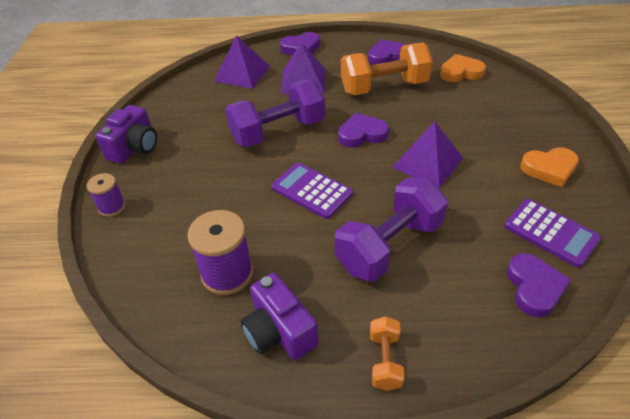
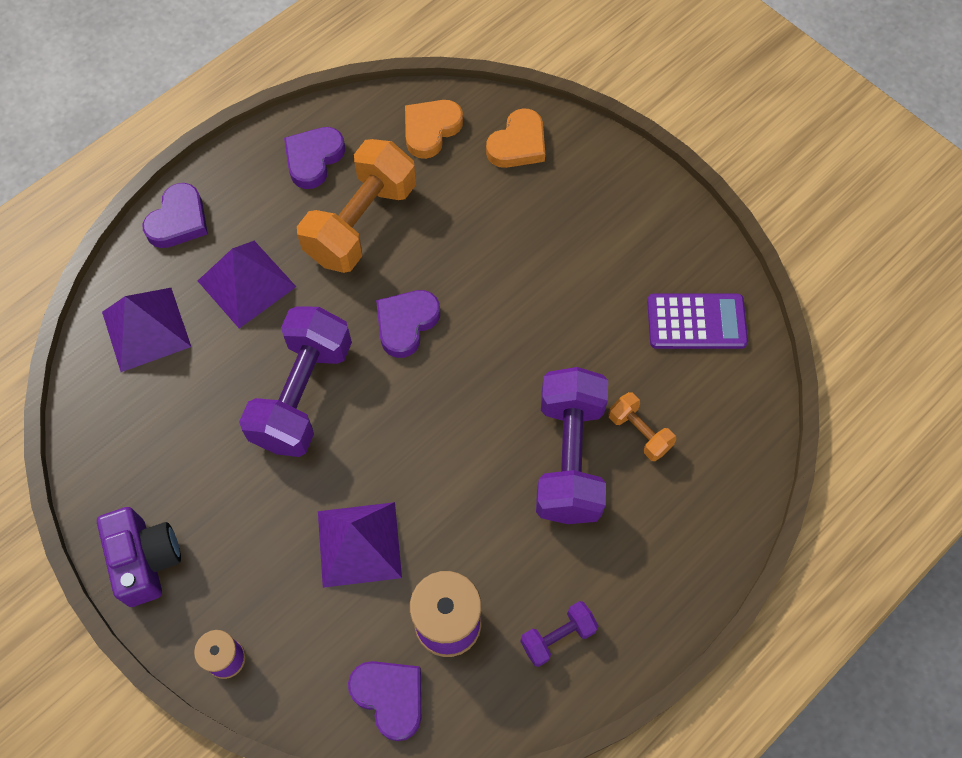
camera: 45 degrees left, 20 degrees up
(279, 331) = (557, 637): purple camera -> purple dumbbell
(312, 191) = (429, 451): purple calculator -> none
(385, 360) = (668, 583): orange dumbbell -> orange dumbbell (639, 432)
(427, 162) = (514, 314): purple pyramid -> purple pyramid (359, 544)
(534, 287) = (726, 401): purple heart -> purple heart (390, 697)
(549, 169) = (638, 231): orange heart -> orange heart (518, 144)

